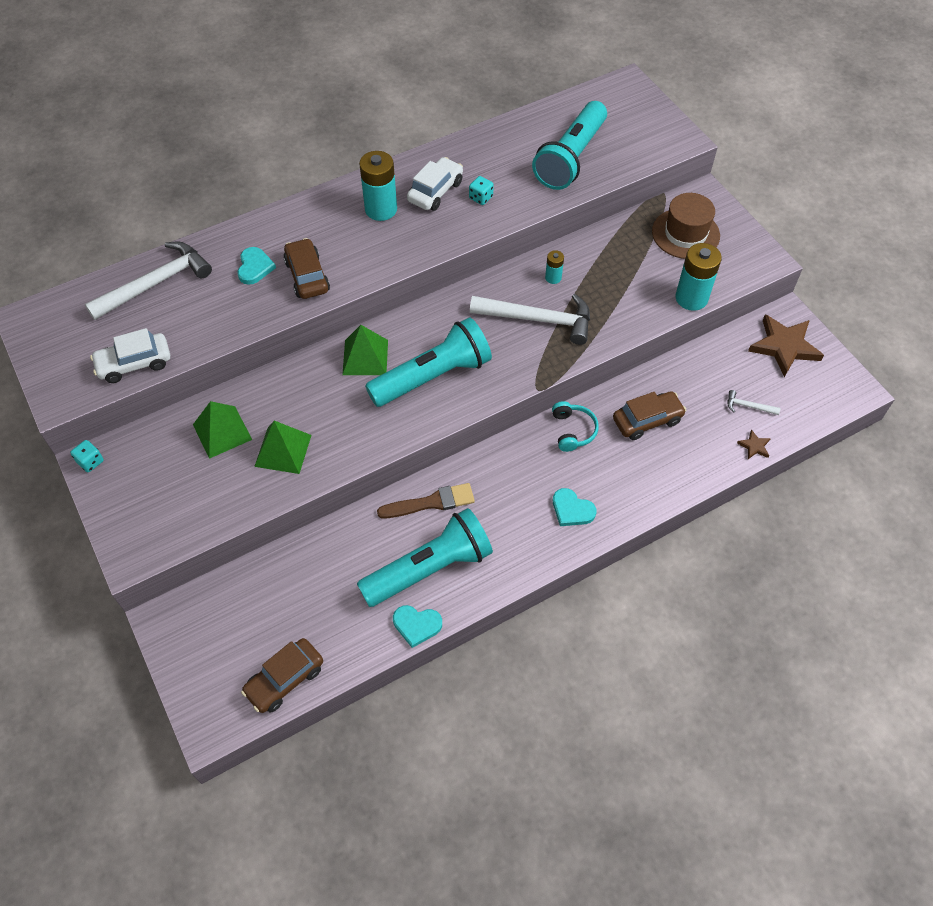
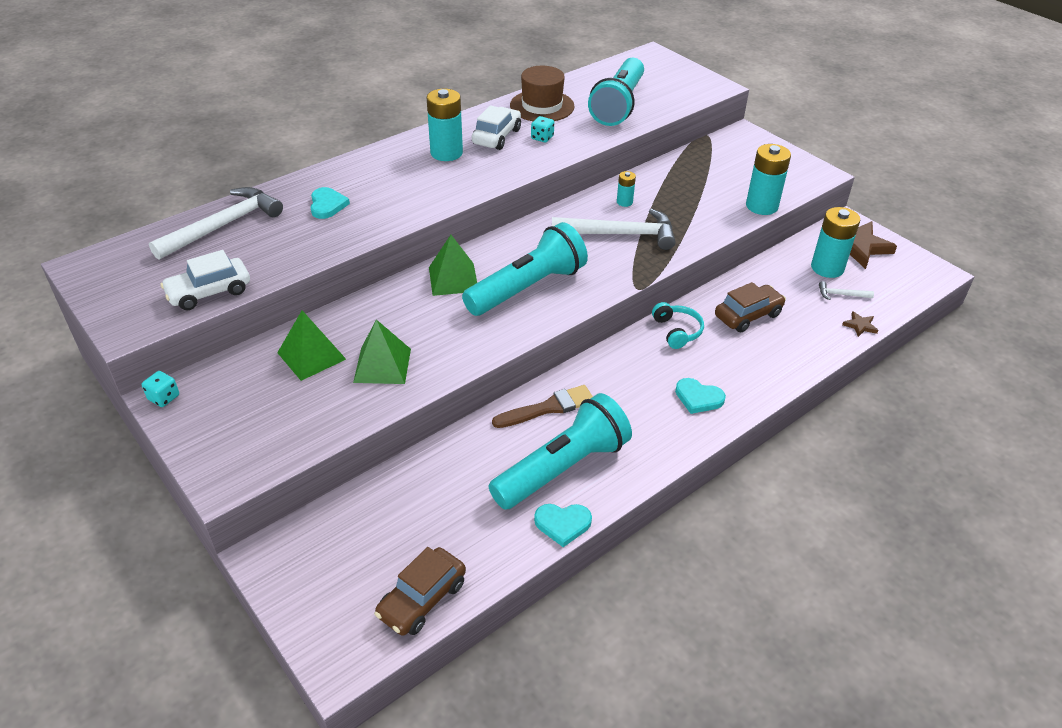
camera: 10 degrees left, 15 degrees down
(307, 276) = (383, 207): brown car -> none
(685, 234) = (738, 161): brown hat -> brown hat (542, 106)
(745, 371) = (827, 268): none -> turquoise battery

